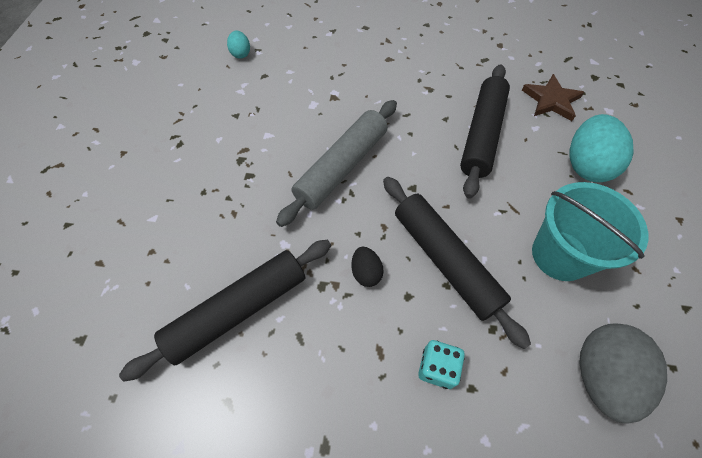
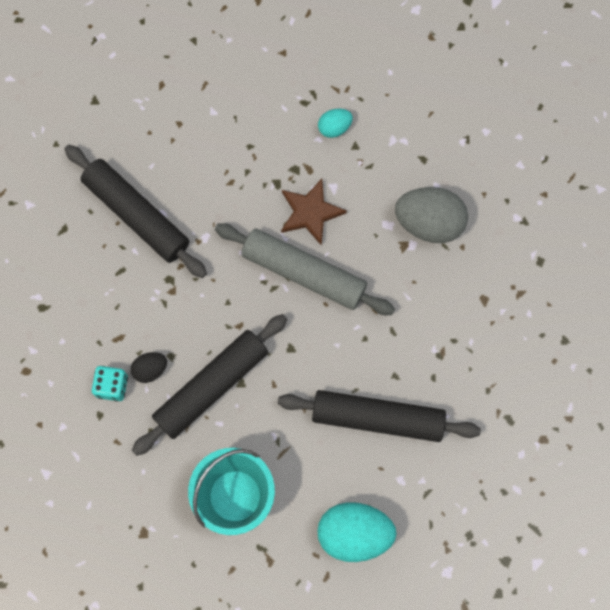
camera: 80 degrees right, 15 degrees up
(241, 54) = (454, 122): turquoise egg -> turquoise egg (334, 128)
(366, 272) = (188, 316): black egg -> black egg (150, 369)
(551, 100) = (450, 501): brown star -> brown star (310, 213)
(600, 376) = (124, 522): grey egg -> grey egg (429, 223)

